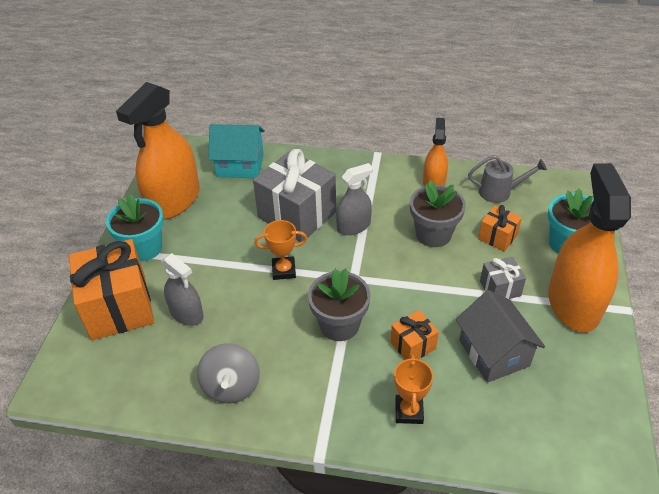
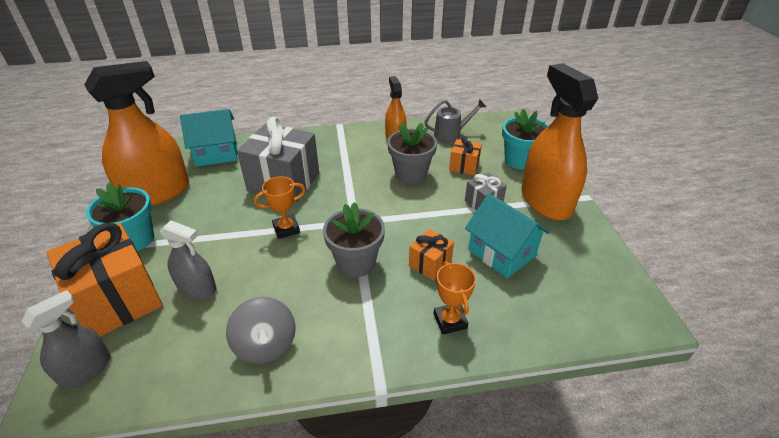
camera: 20 degrees left, 5 degrees down
(174, 200) = (157, 193): orange spray bottle -> orange spray bottle turned 135 degrees counterclockwise
(353, 226) = (339, 181): grey spray bottle -> grey spray bottle (86, 370)
(494, 353) = (501, 253): grey house -> turquoise house

